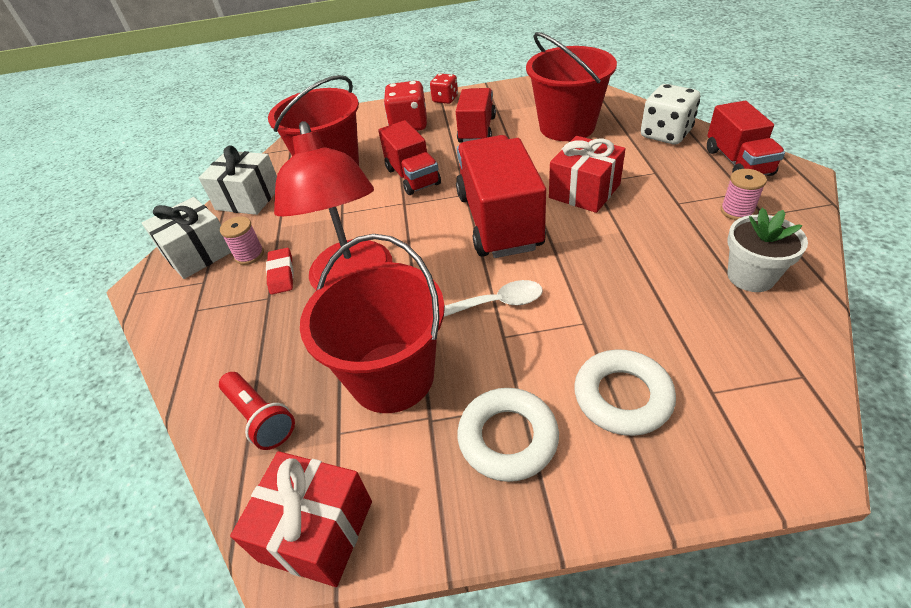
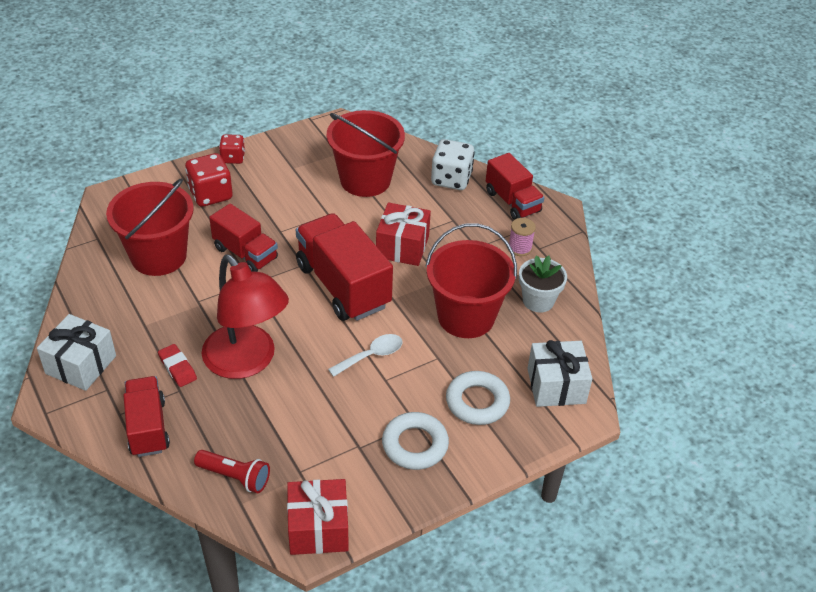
camera: 30 degrees left, 0 degrees up
(248, 198) = (91, 301): white gift -> white gift (556, 386)
(249, 255) = (134, 357): pink spool -> none
(392, 376) = (318, 426): red bucket -> red bucket (466, 317)
(477, 130) = (282, 193): red truck -> red truck (147, 427)

